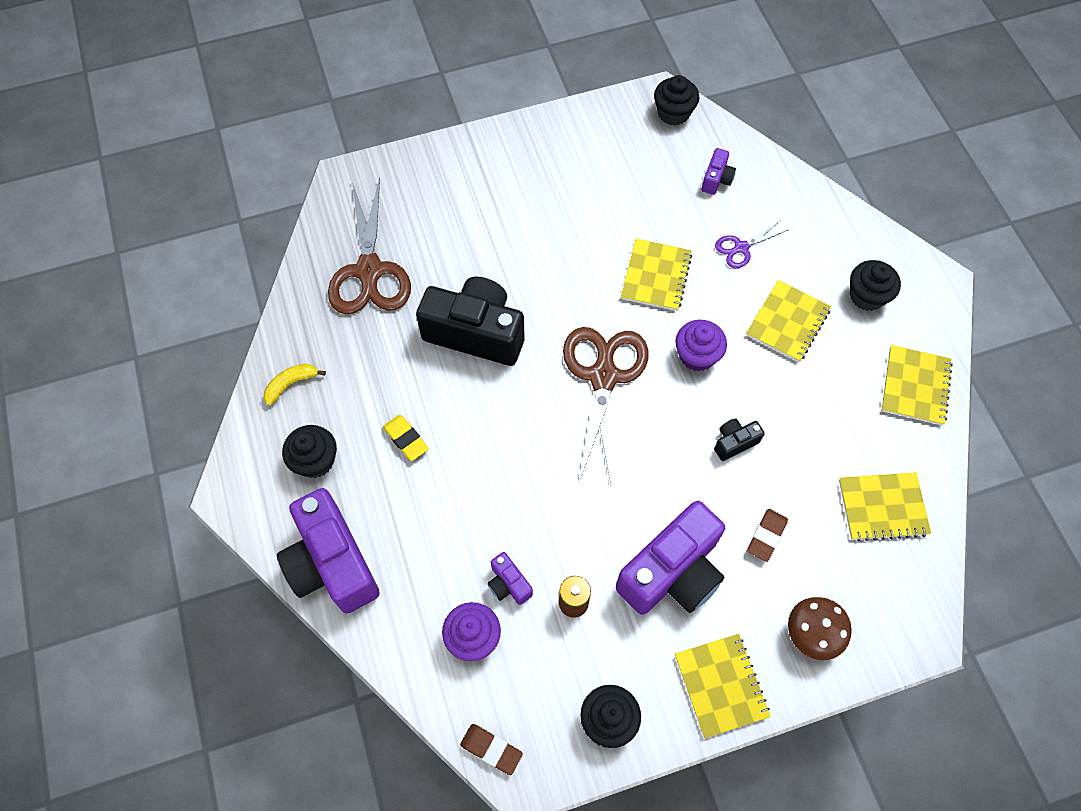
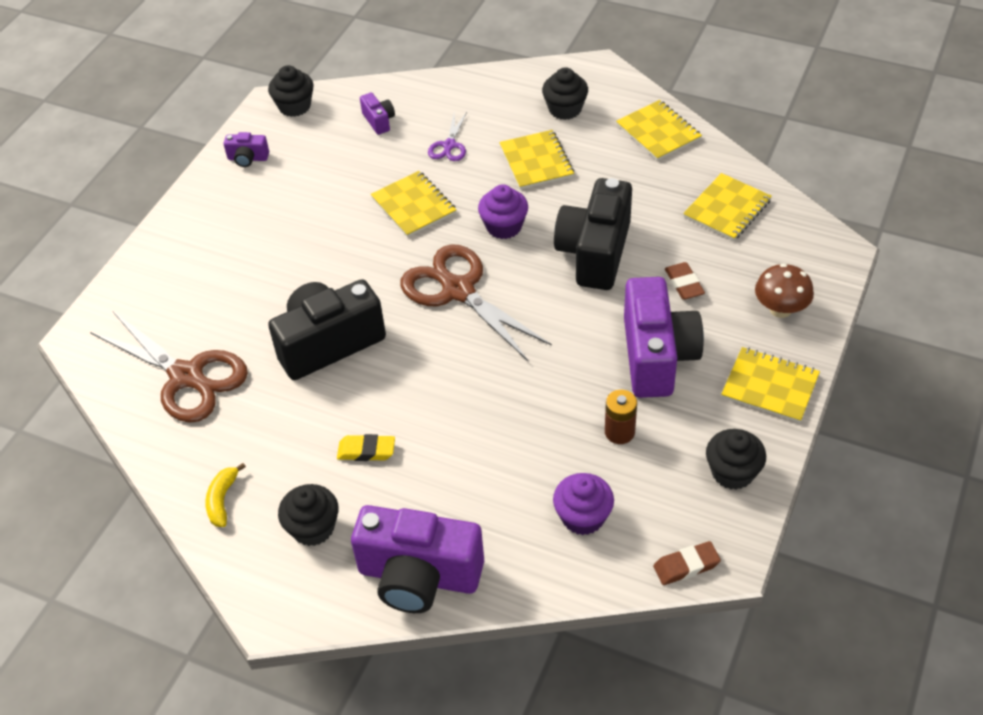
camera: 45 degrees left, 15 degrees down
(508, 584) = (562, 464): purple camera -> purple camera (248, 158)
(734, 442) = (595, 252): black camera -> black camera, size x2.28

